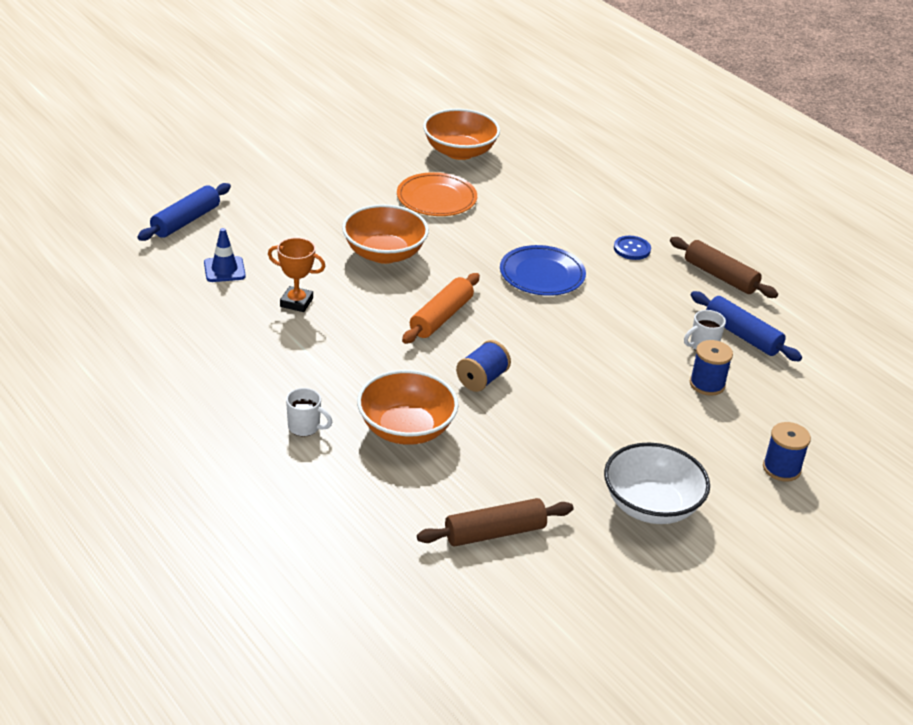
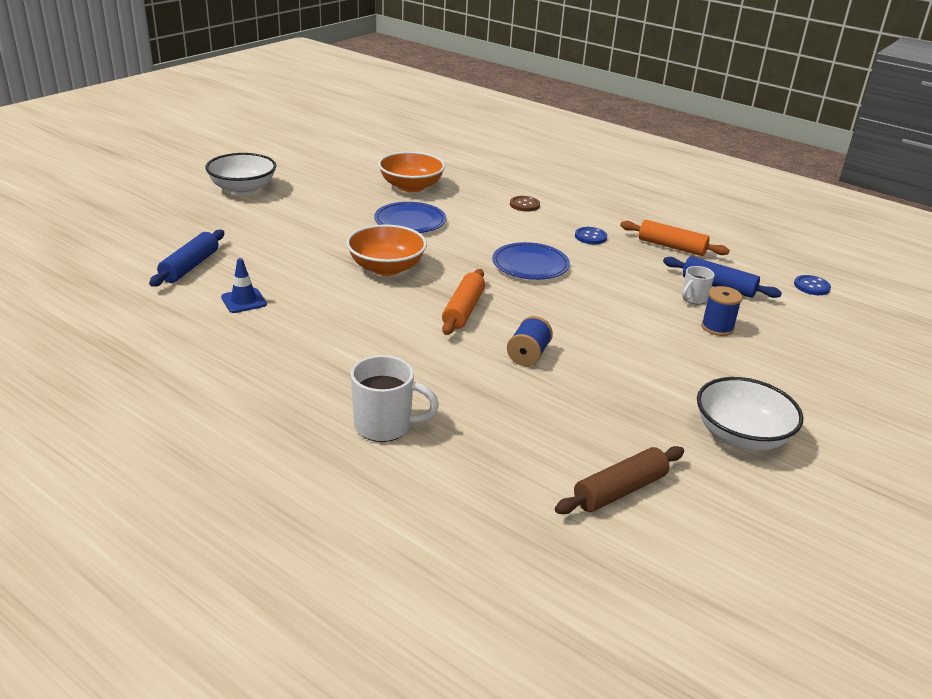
camera: 15 degrees left, 5 degrees down
(273, 130) = (243, 189): none -> white bowl
(296, 302) = (325, 318): orange trophy -> none
(305, 427) = (385, 426): white mug -> white mug, size x1.71
(406, 429) = (483, 410): orange bowl -> none
(436, 199) = (410, 221): orange plate -> blue plate
(578, 195) = (524, 205): none -> brown button
(720, 276) = (671, 247): brown rolling pin -> orange rolling pin
(781, 468) = (823, 384): blue spool -> none
(855, 354) = (811, 286): none -> blue button

